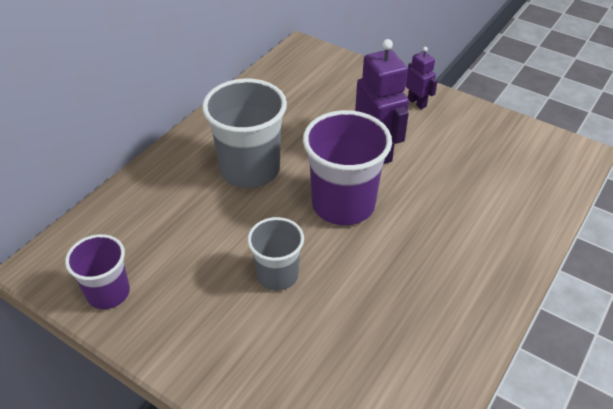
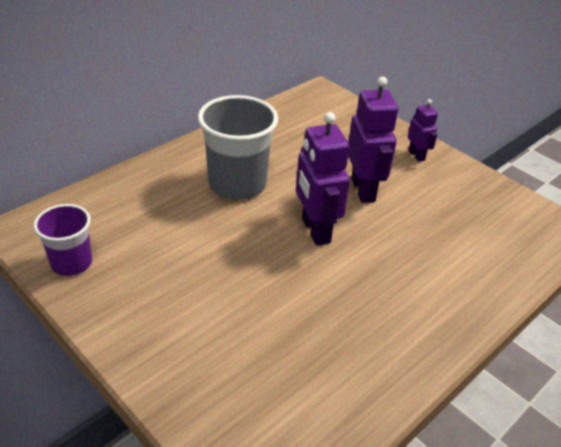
camera: 10 degrees right, 5 degrees down
(277, 275) = (231, 279): grey cup -> none
(343, 204) = (315, 230): purple cup -> purple robot

